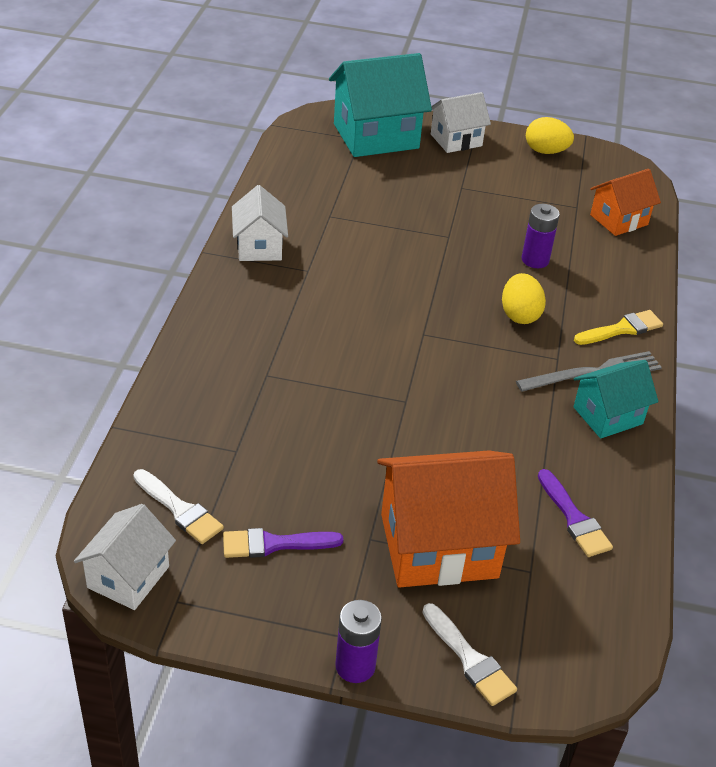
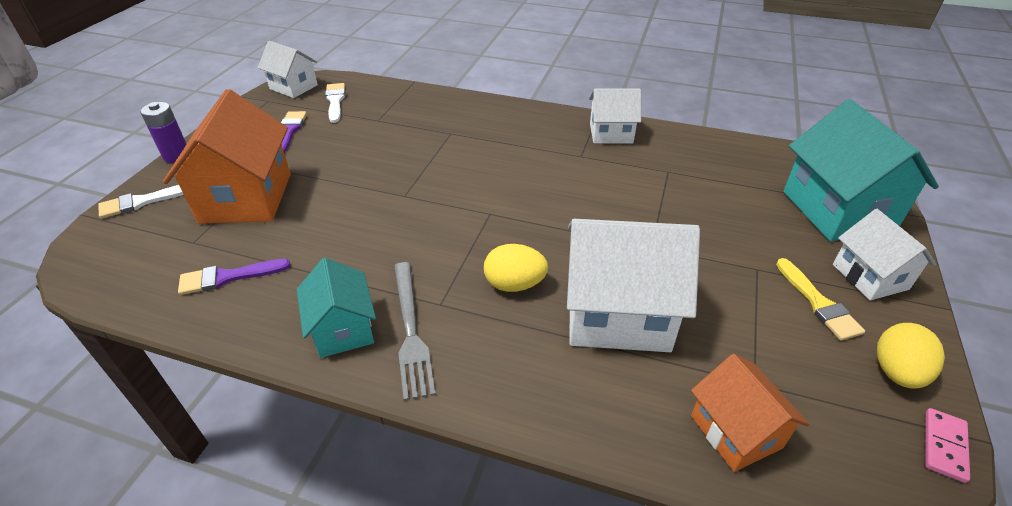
camera: 100 degrees right, 0 degrees up
(179, 509) = (335, 101): white brush -> white brush turned 120 degrees clockwise
(535, 260) = (618, 314): purple battery -> white house
(596, 149) = (944, 446): none -> pink domino
(622, 329) = (483, 375): yellow brush -> yellow brush (818, 303)

